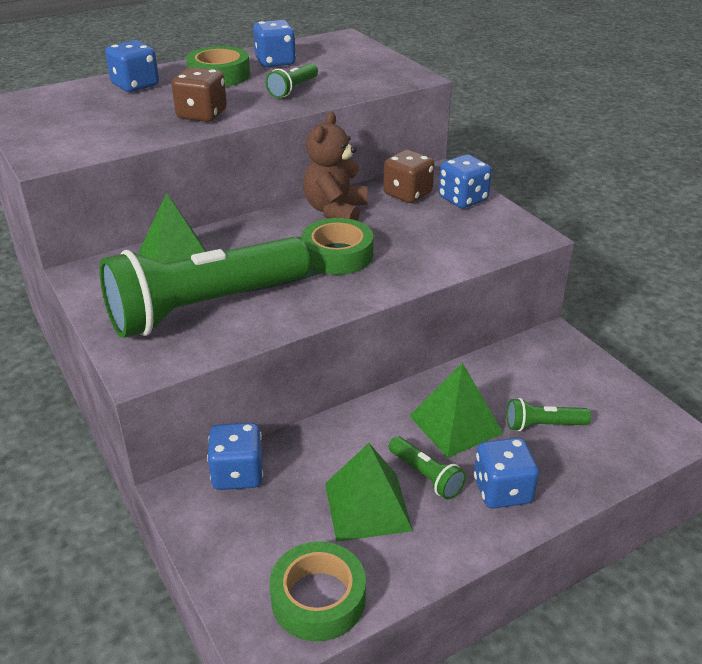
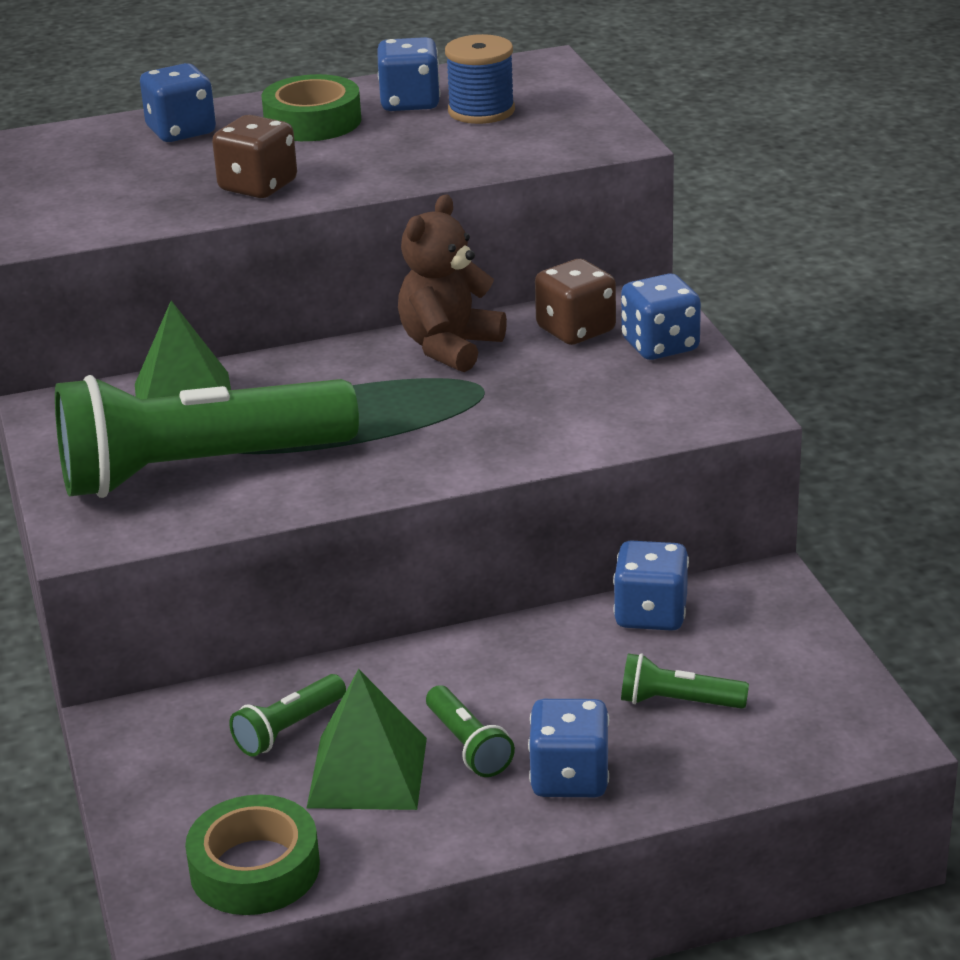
camera: 15 degrees right, 5 degrees down
(238, 474) = (205, 710): blue dice -> blue dice (650, 614)
(293, 89) = (414, 152): green flashlight -> green flashlight (289, 729)
(322, 64) = (481, 111): none -> blue spool
(337, 255) = (420, 414): green tape -> none
(455, 424) = (545, 684): green pyramid -> none

